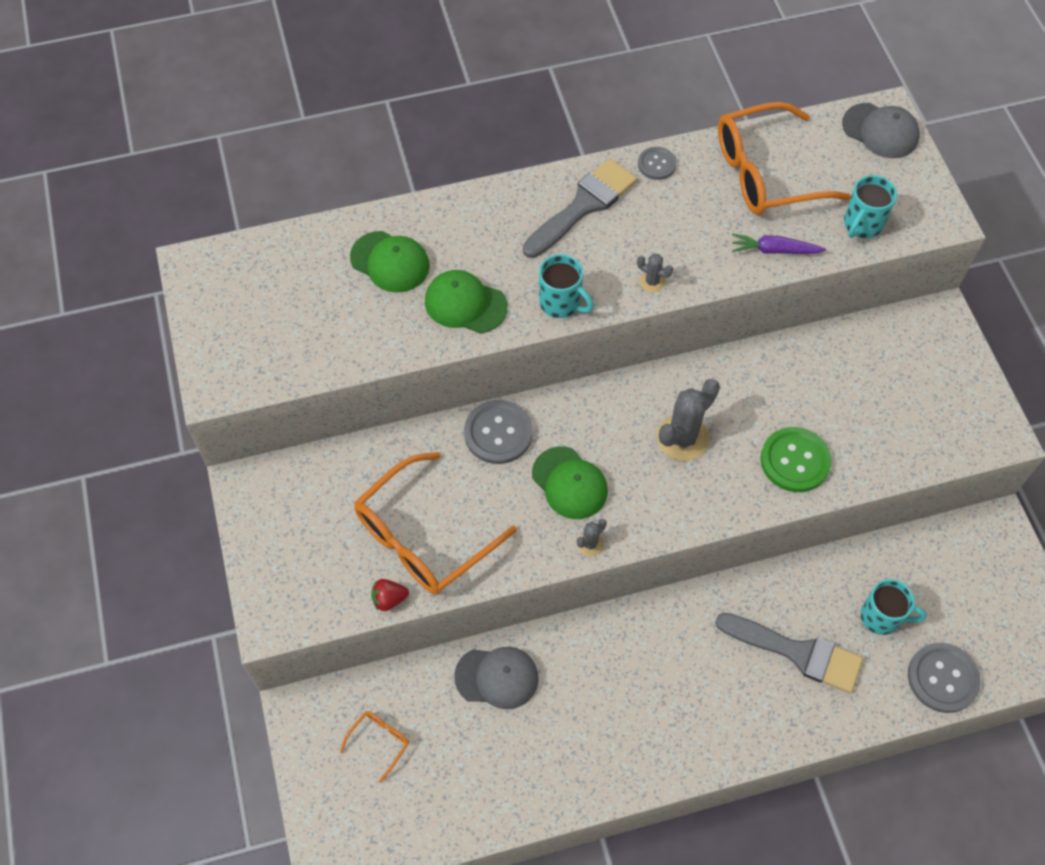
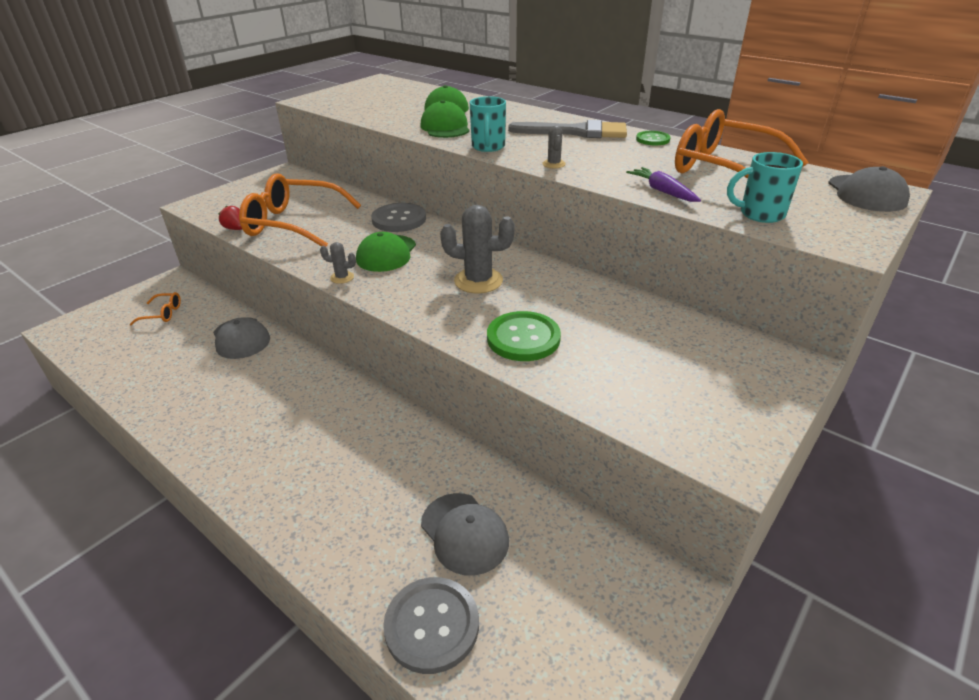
camera: 55 degrees right, 25 degrees down
(657, 164) = (652, 139): grey button -> green button
(797, 652) = (375, 486): grey brush -> none
(881, 617) = (464, 533): turquoise mug -> grey cap

